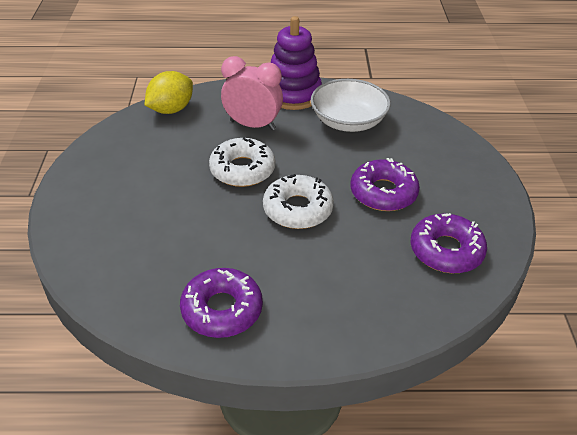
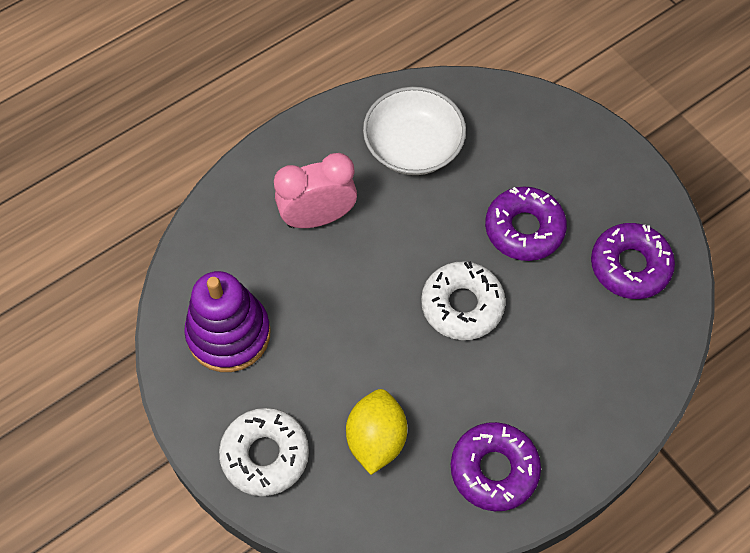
camera: 35 degrees left, 20 degrees up
(171, 109) = (205, 251): yellow lemon -> yellow lemon (376, 439)
(242, 169) = (364, 289): white donut -> white donut (265, 455)
(293, 94) = (319, 140): purple stacking toy -> purple stacking toy (229, 334)

